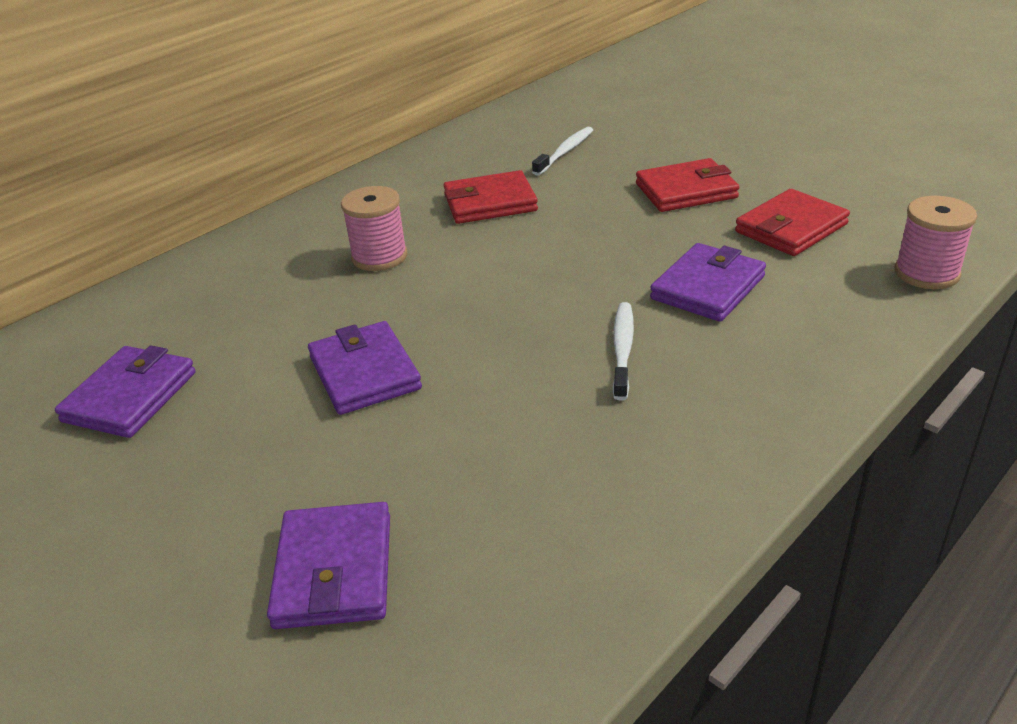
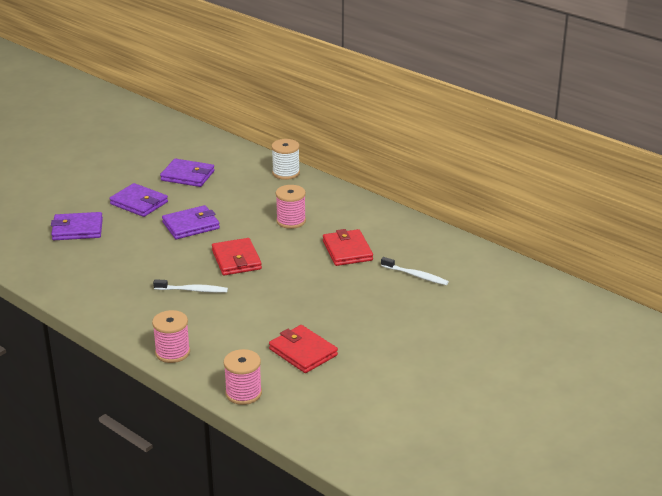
camera: 85 degrees right, 5 degrees down
(190, 270) = (286, 173): none -> white spool
(686, 191) = (355, 318): red wallet -> red wallet (236, 260)
(708, 288) = (242, 318): purple wallet -> purple wallet (139, 203)
(842, 355) = (172, 352): none -> pink spool

